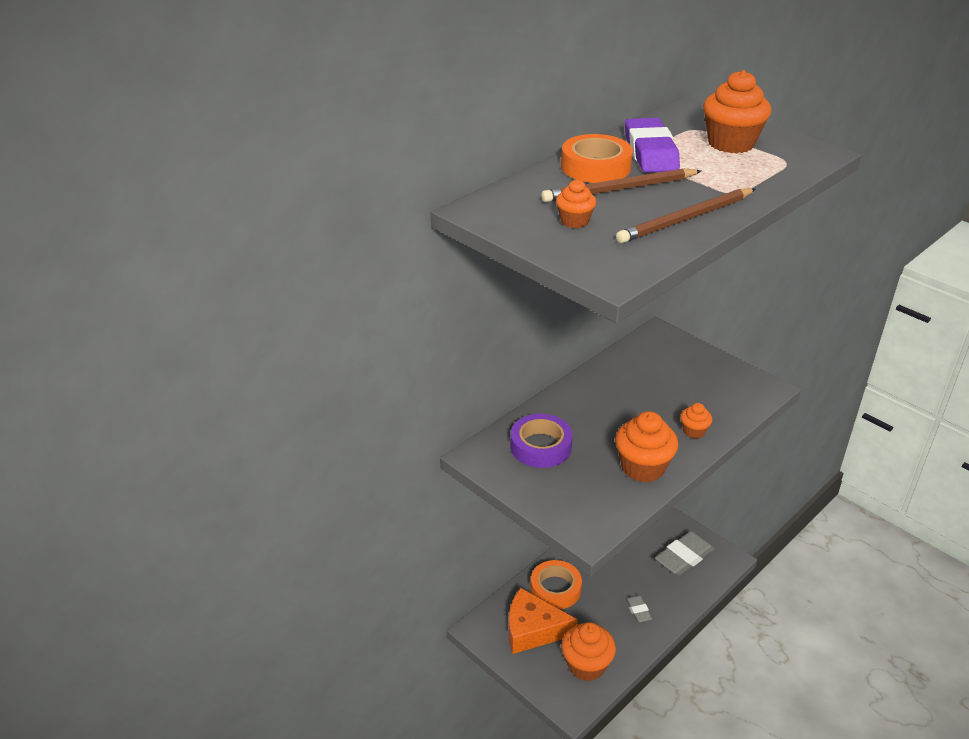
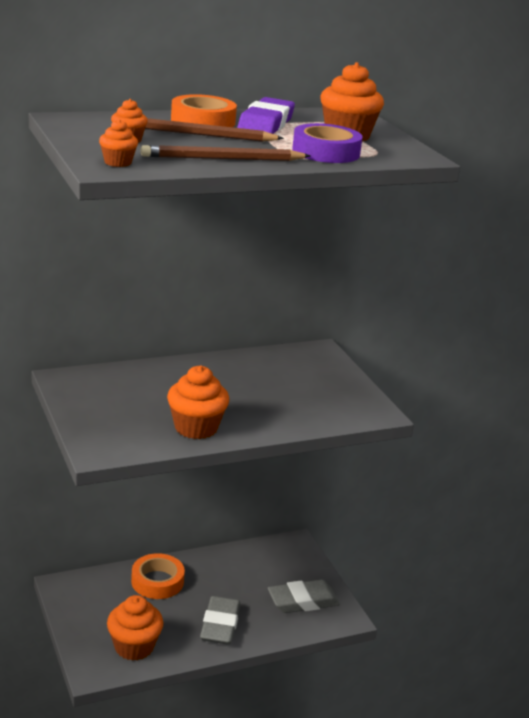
camera: 20 degrees right, 10 degrees down
(533, 630) = (109, 603): orange cheese -> none
(541, 446) = (123, 388): purple tape -> purple tape (326, 152)
(638, 610) = (220, 625): grey eraser -> grey eraser, size x1.93
(694, 431) = (272, 420): orange cupcake -> orange cupcake (118, 162)

